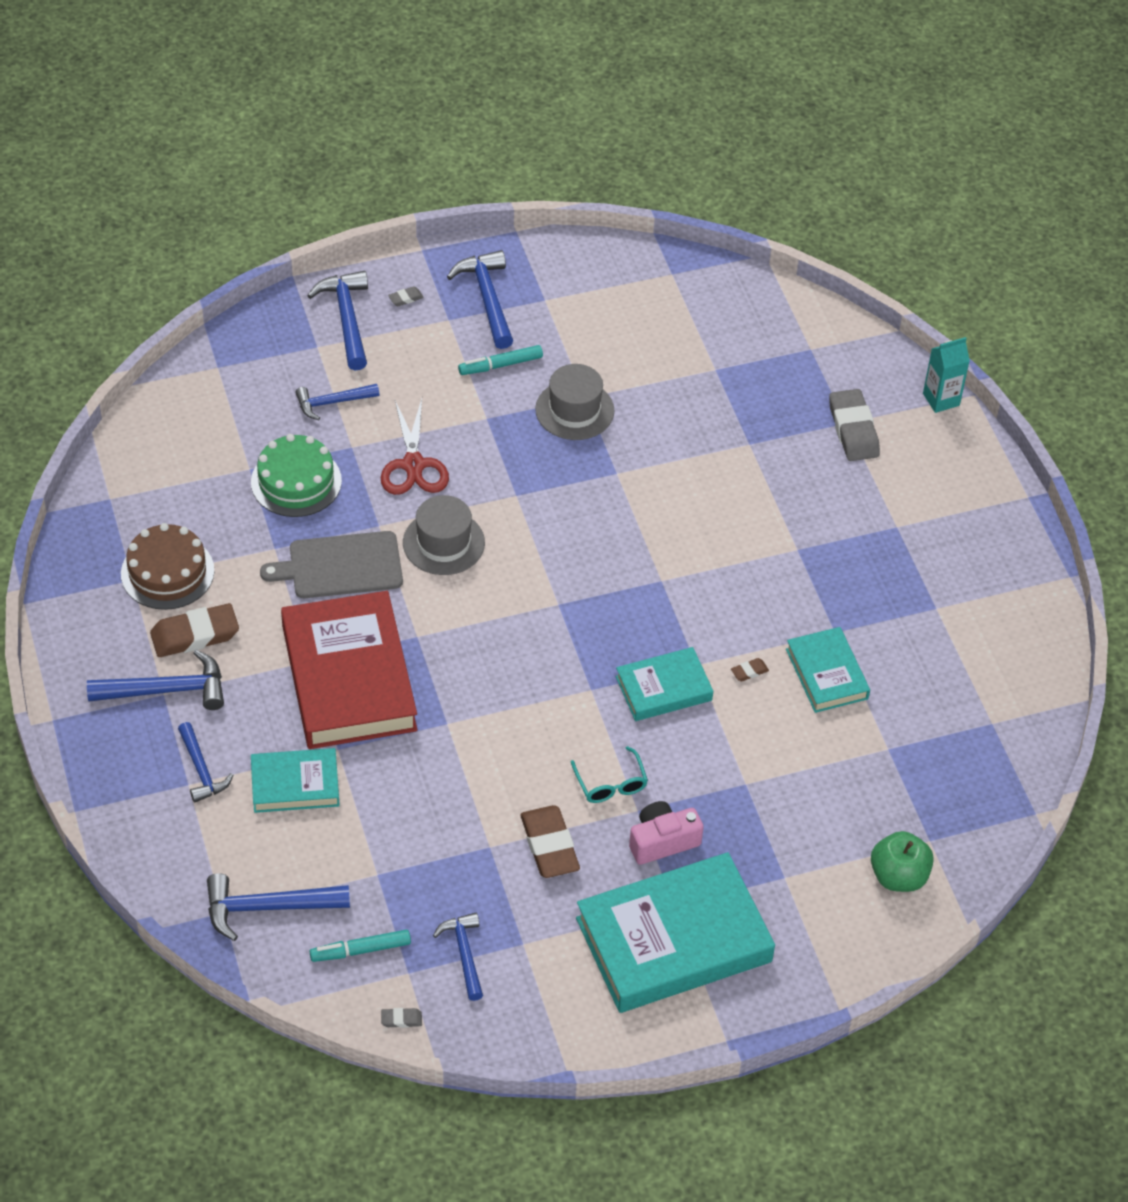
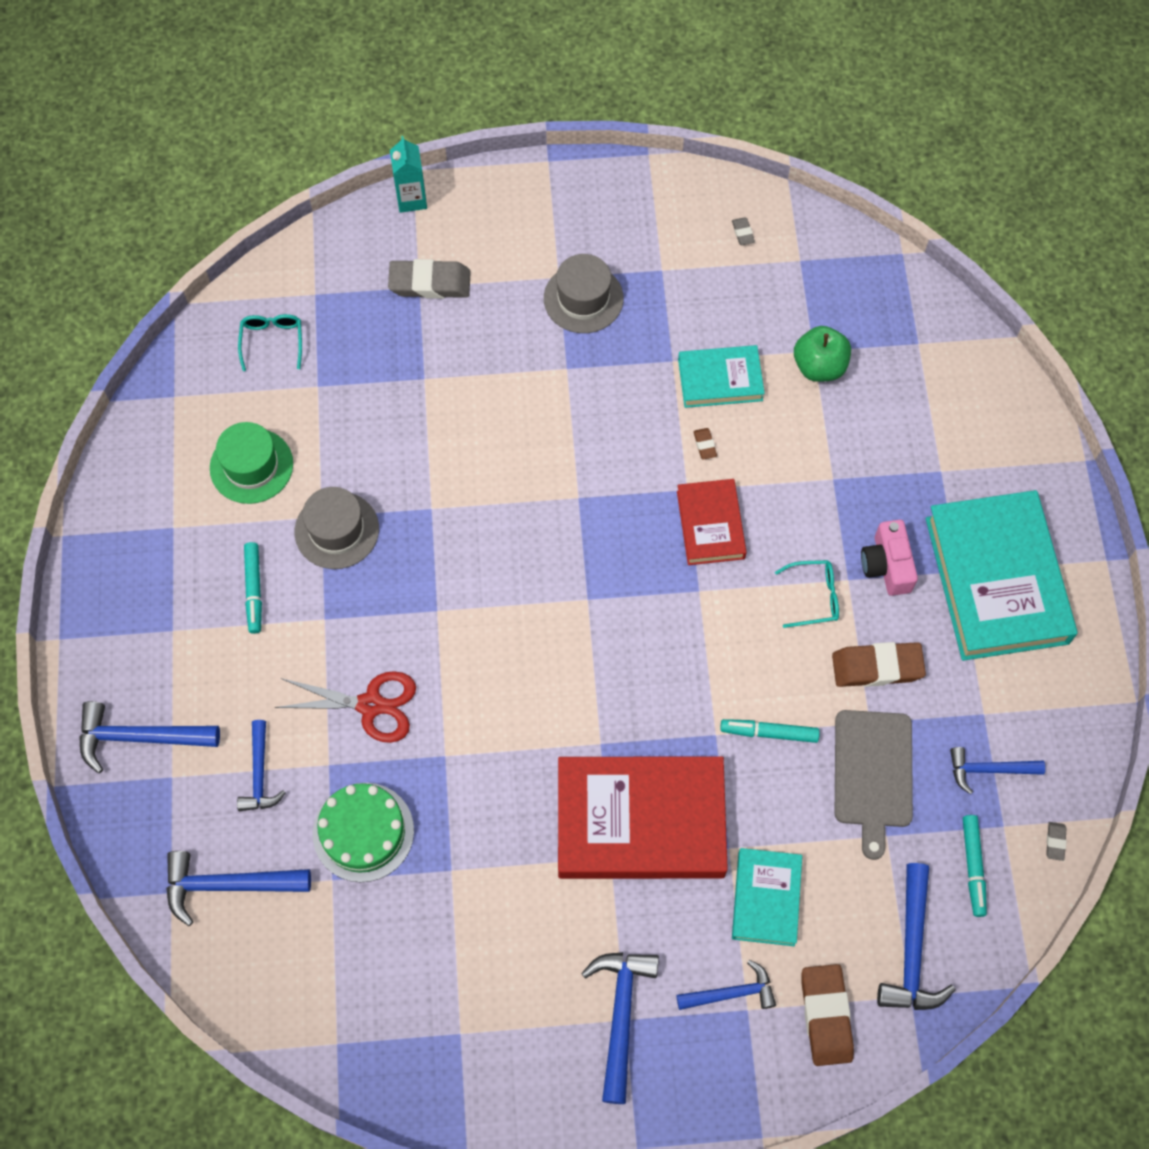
camera: 75 degrees left, 15 degrees up
(167, 572) = (459, 992): brown cake -> none
(195, 635) = (552, 974): brown eraser -> brown eraser (826, 1016)
(340, 566) = (491, 804): grey cutting board -> grey cutting board (873, 774)
(406, 298) = (128, 669): grey eraser -> grey eraser (742, 233)
(443, 543) = (484, 694): grey hat -> grey hat (583, 298)
(459, 765) = (769, 733): none -> turquoise marker
(487, 298) = (154, 585): blue hammer -> blue hammer (228, 885)
(620, 339) = (251, 466): none -> green hat
(663, 688) = (710, 525): turquoise book -> red book
(750, 329) = (272, 341): none -> turquoise glasses
(898, 876) = (953, 378): green apple -> green apple (819, 366)

